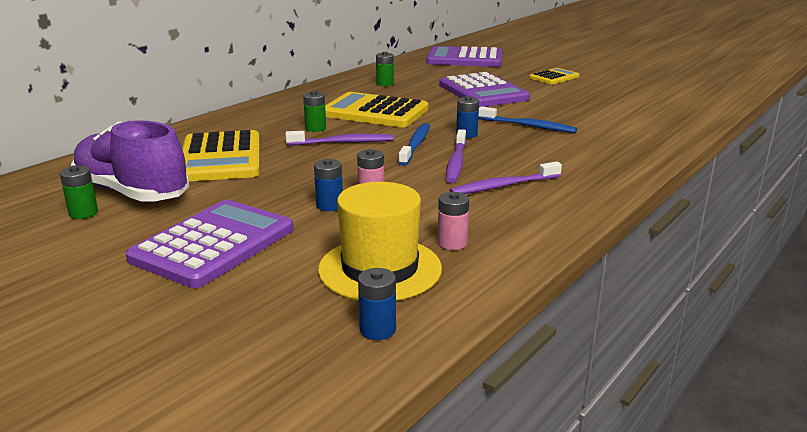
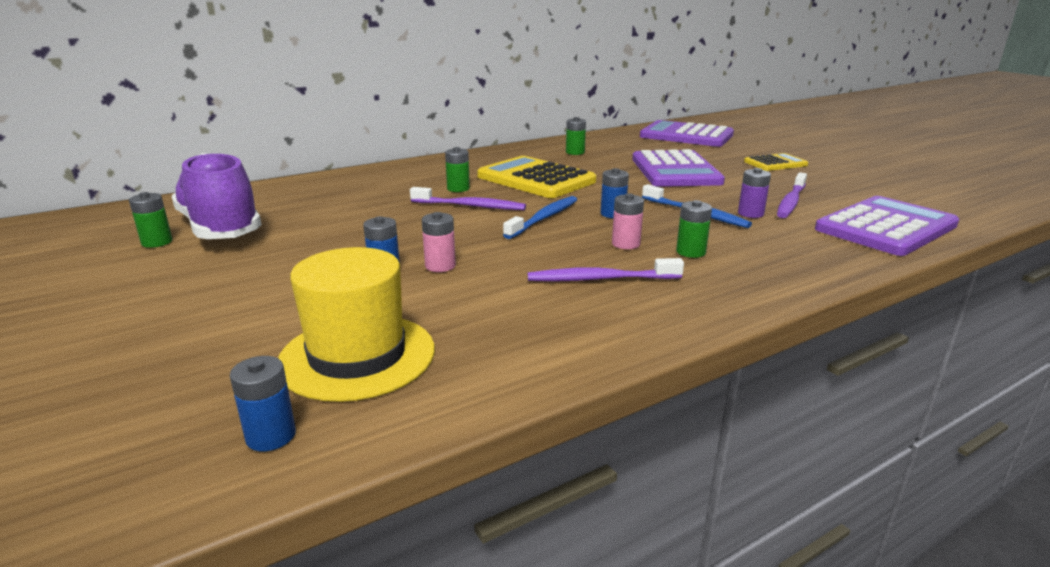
camera: 20 degrees right, 0 degrees up
(213, 244) = (227, 293): purple calculator -> purple calculator (886, 227)
(221, 158) = (336, 206): yellow calculator -> none
(452, 243) = (471, 339): pink battery -> pink battery (626, 244)
(456, 162) = (571, 243): purple toothbrush -> purple toothbrush (791, 202)
(549, 156) = (690, 252): none -> green battery
(568, 121) = (750, 213): none -> purple battery

